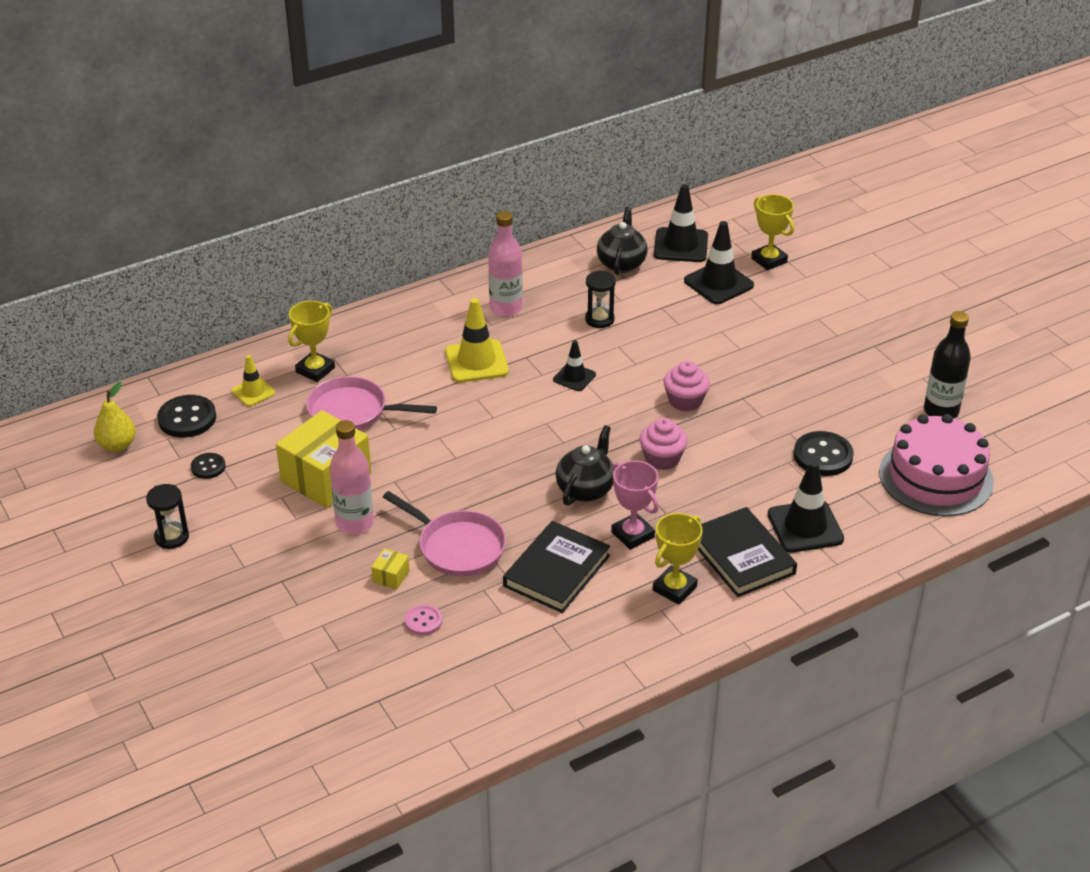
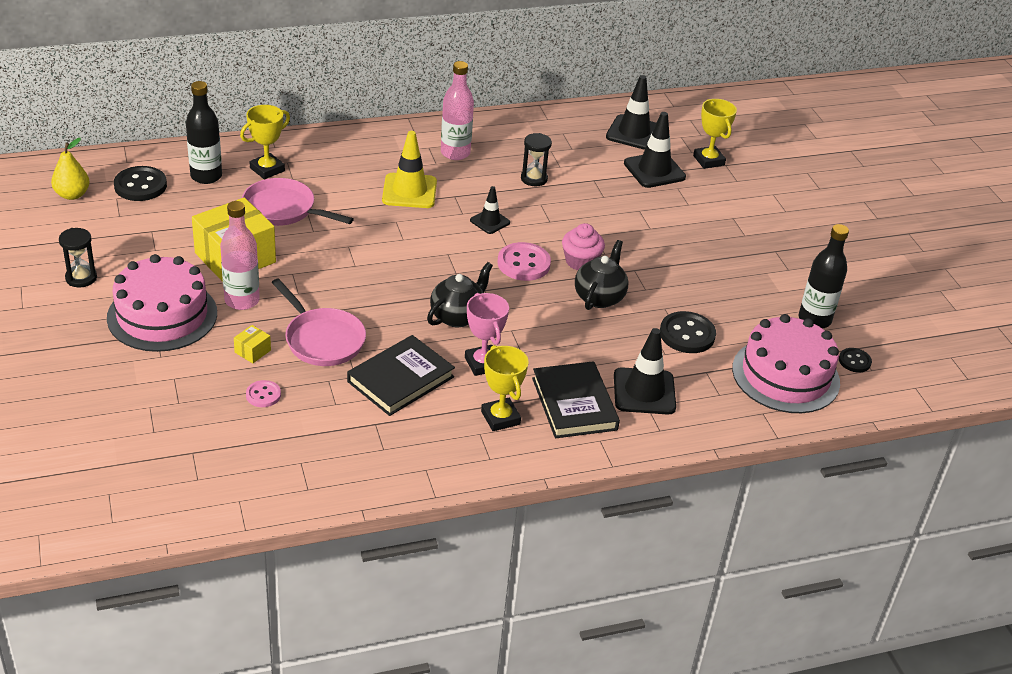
camera: 10 degrees right, 0 degrees up
(208, 467) = (139, 228): black button -> black button (854, 361)
(253, 392) = (206, 176): yellow traffic cone -> black bottle
(278, 559) = (162, 315): none -> pink cake
(621, 263) = (574, 137): black teapot -> black teapot (599, 297)
(628, 416) = (523, 263): none -> pink button
(662, 459) = (538, 305): pink cupcake -> none
(674, 588) = (500, 418): yellow trophy -> yellow trophy turned 75 degrees counterclockwise

